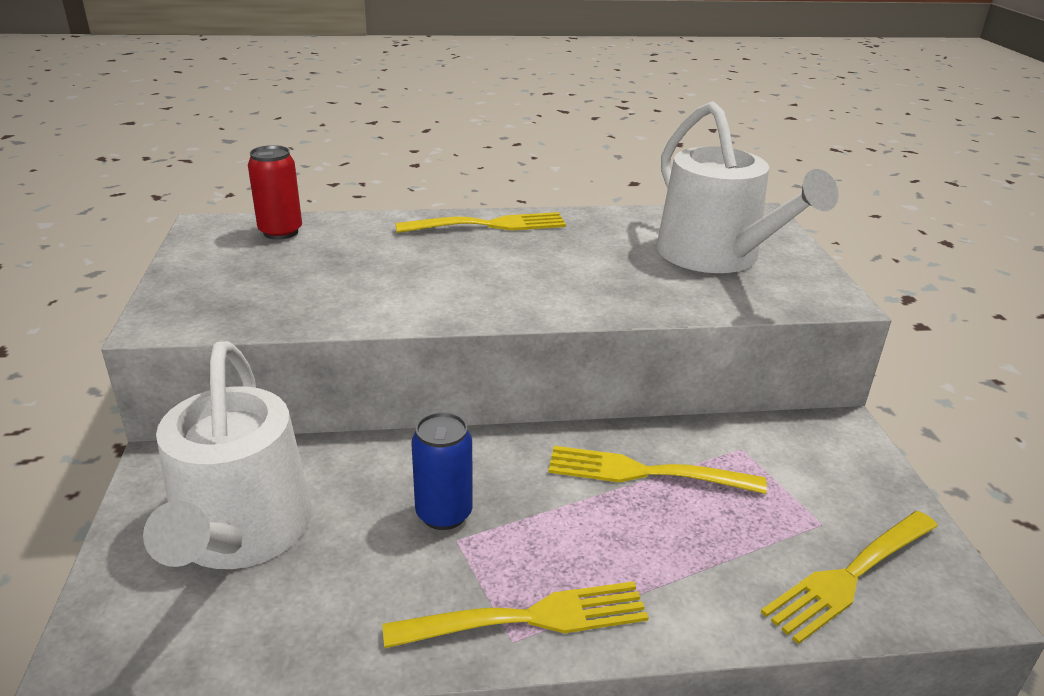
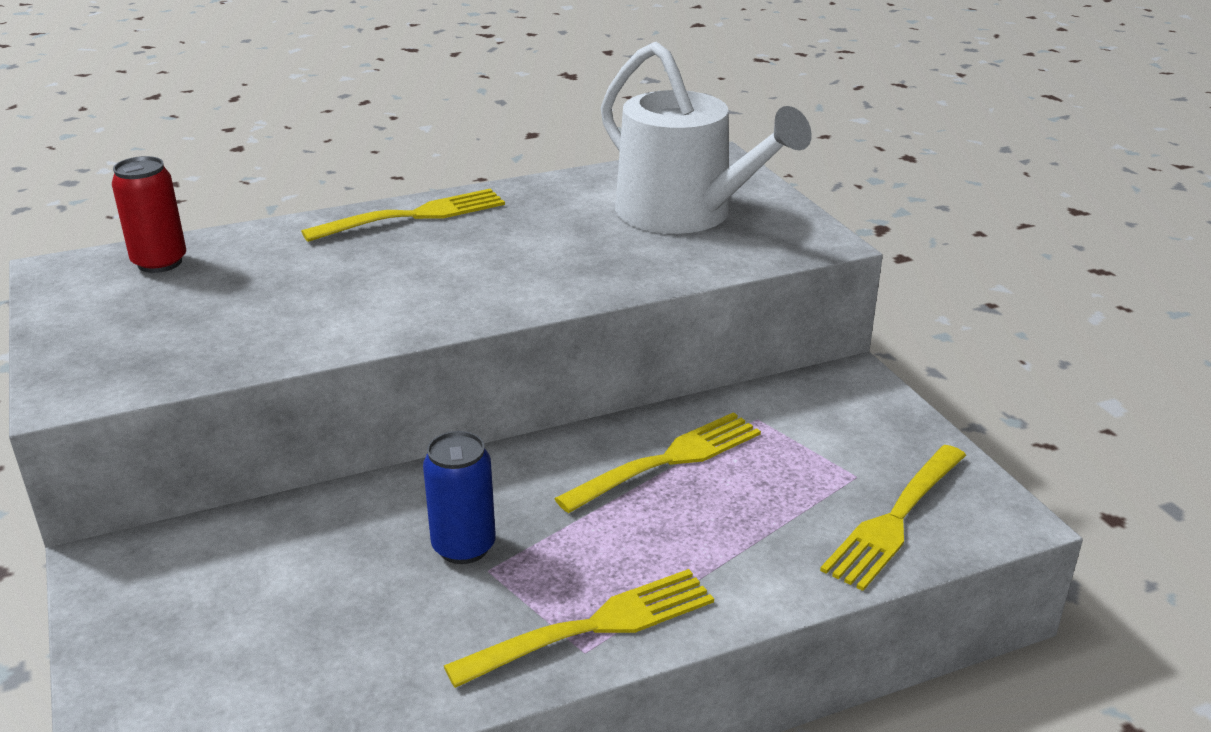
camera: 15 degrees left, 0 degrees up
(240, 534) = (239, 615): white watering can -> none
(647, 472) = (667, 461): yellow fork -> yellow fork turned 150 degrees clockwise

